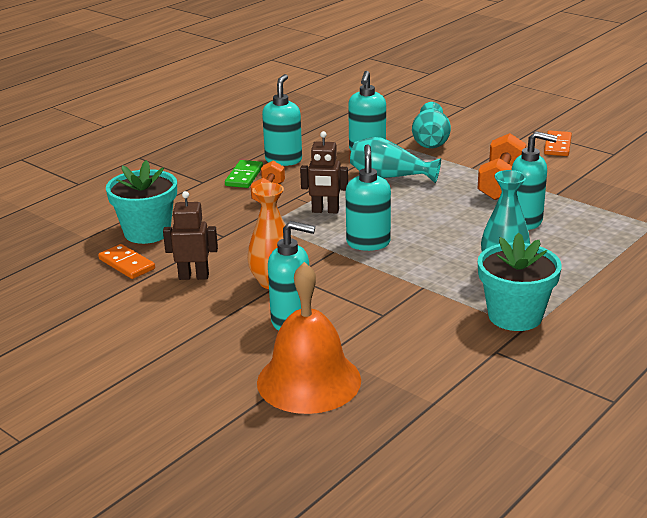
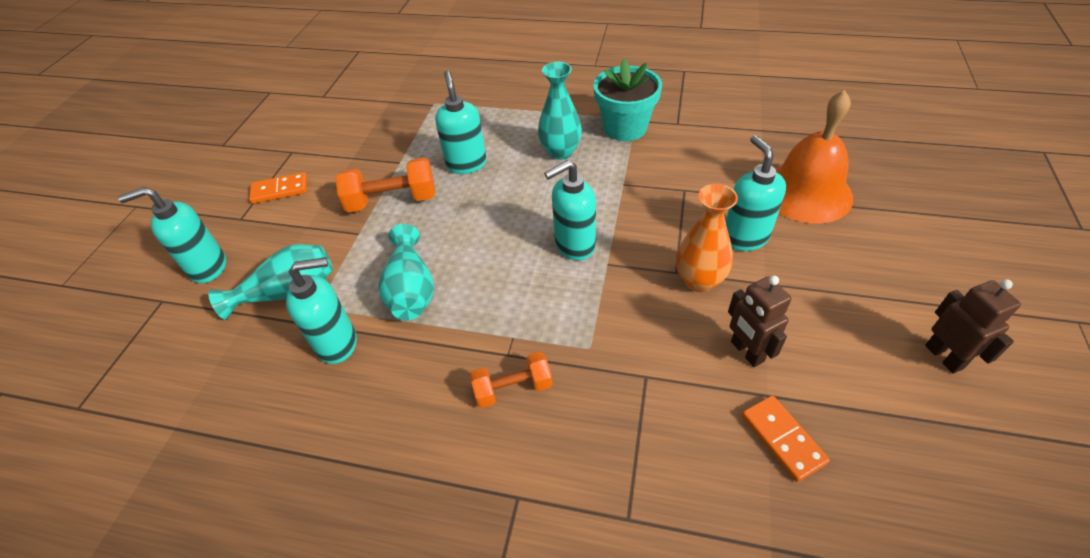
camera: 115 degrees left, 20 degrees up
(127, 264) = (782, 439): orange domino -> orange domino turned 45 degrees counterclockwise
(147, 232) = (698, 470): turquoise flower pot -> none
(244, 176) = (475, 448): green domino -> none
(283, 160) = (400, 426): turquoise soap dispenser -> turquoise soap dispenser (208, 267)
(325, 211) = (527, 309): brown robot -> brown robot (944, 357)

